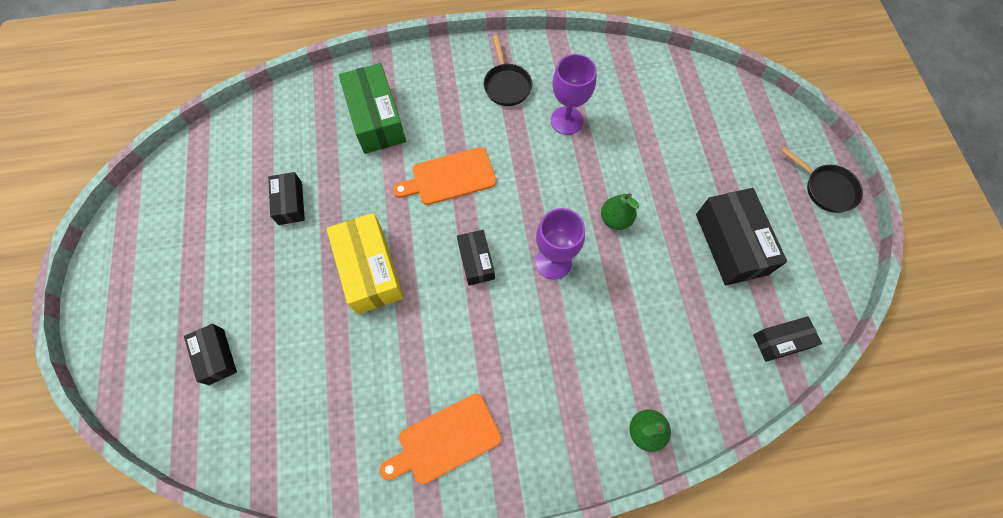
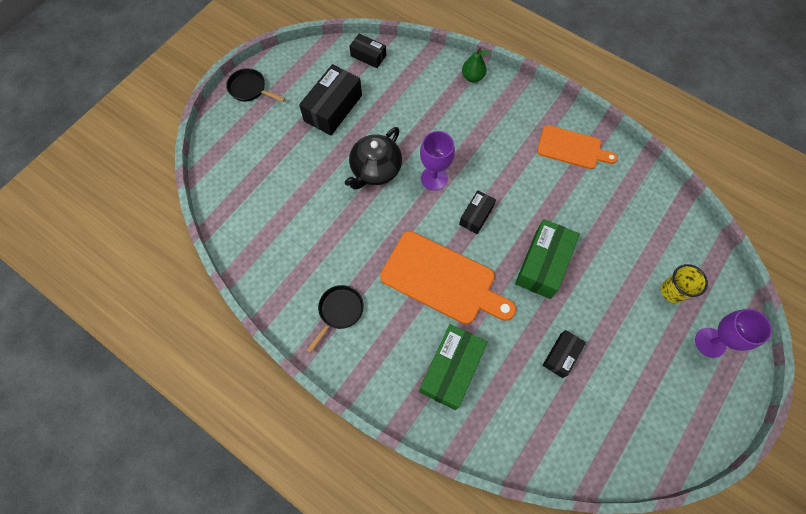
camera: 135 degrees left, 0 degrees up
(216, 356) = (672, 291): black box -> yellow cup
(369, 270) = (543, 264): yellow box -> green box
(450, 177) = (442, 279): orange cutting board -> orange cutting board, size x1.58
(566, 120) = (332, 250): purple goblet -> purple goblet (710, 342)
(615, 219) = (375, 170): green pear -> black teapot
(826, 189) = (250, 89): black pan -> black pan turned 60 degrees counterclockwise

